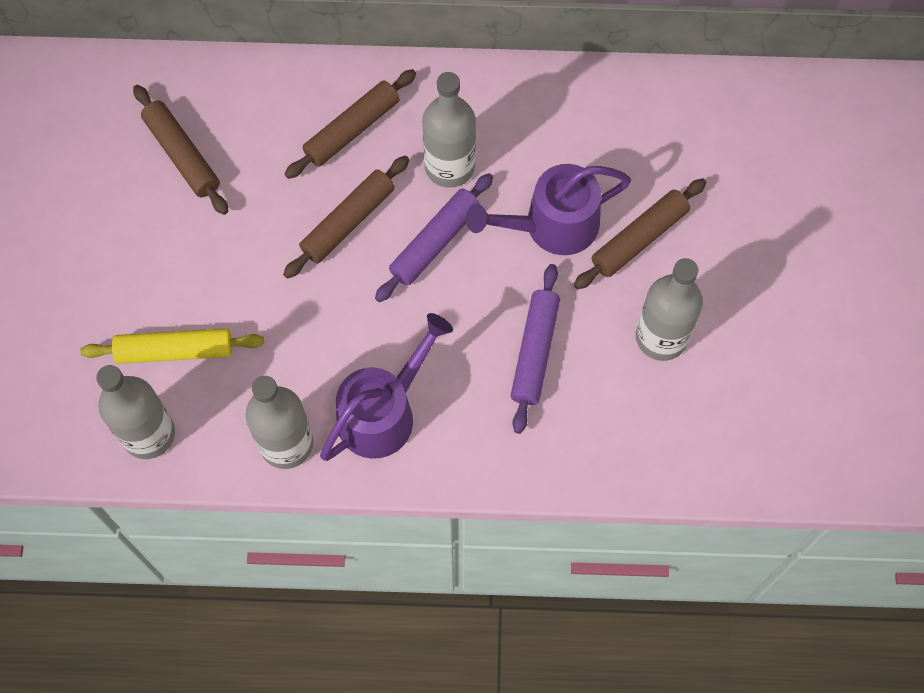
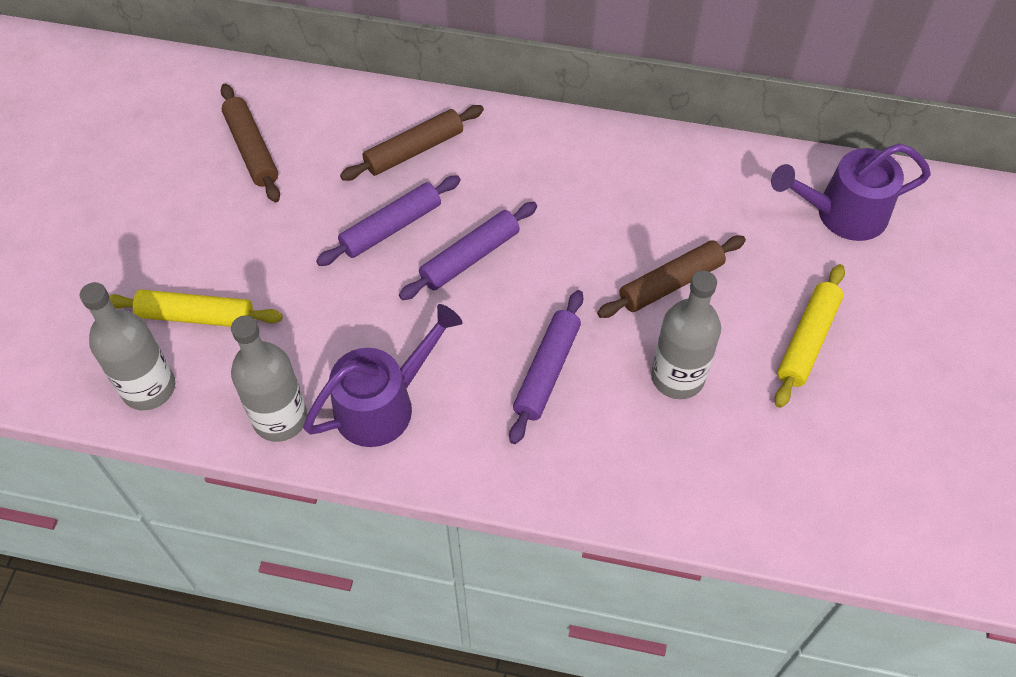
camera: 10 degrees right, 10 degrees down
(348, 222) = (391, 227): brown rolling pin -> purple rolling pin
(449, 166) = (498, 194): grey bottle -> none
(552, 226) = (586, 259): purple watering can -> purple watering can (842, 214)
(779, 278) = (807, 340): none -> yellow rolling pin

